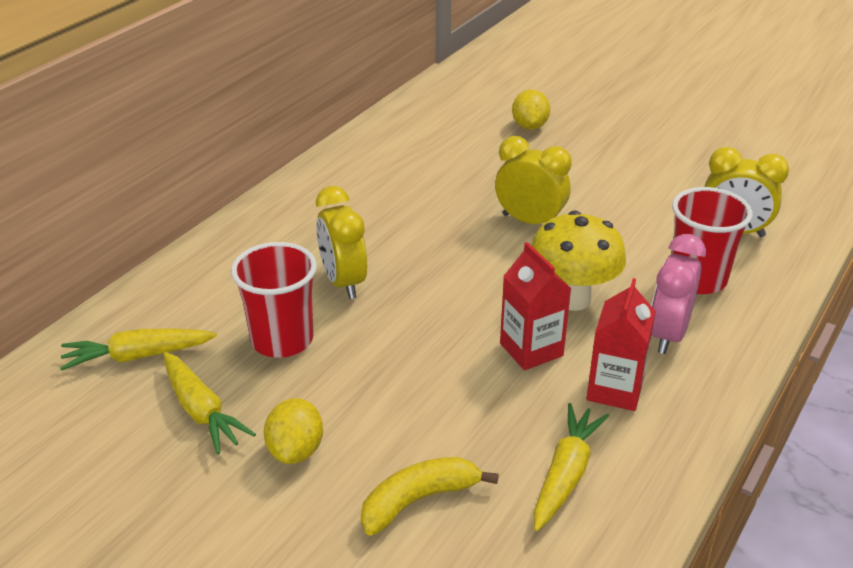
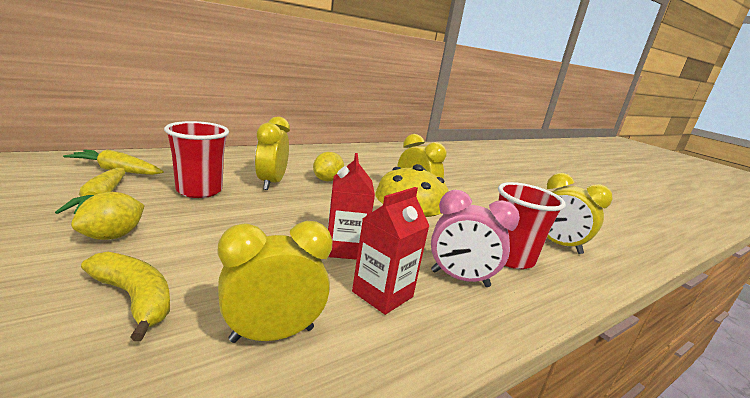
camera: 20 degrees right, 15 degrees down
(418, 500) = (135, 298): yellow banana -> yellow banana turned 45 degrees clockwise
(529, 126) = (453, 169): yellow lemon -> yellow lemon (327, 180)
(565, 475) = (272, 334): yellow carrot -> yellow clock
(668, 335) = (459, 279): pink clock -> pink clock turned 120 degrees counterclockwise

